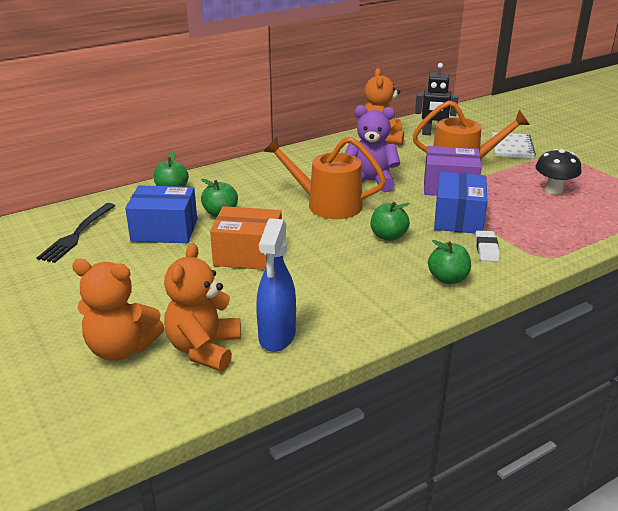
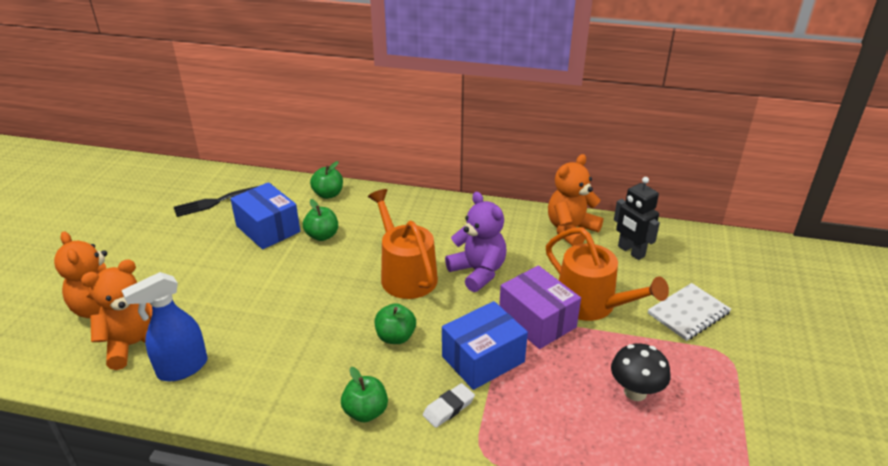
camera: 45 degrees right, 5 degrees up
(248, 255) = (279, 285): orange box -> none

